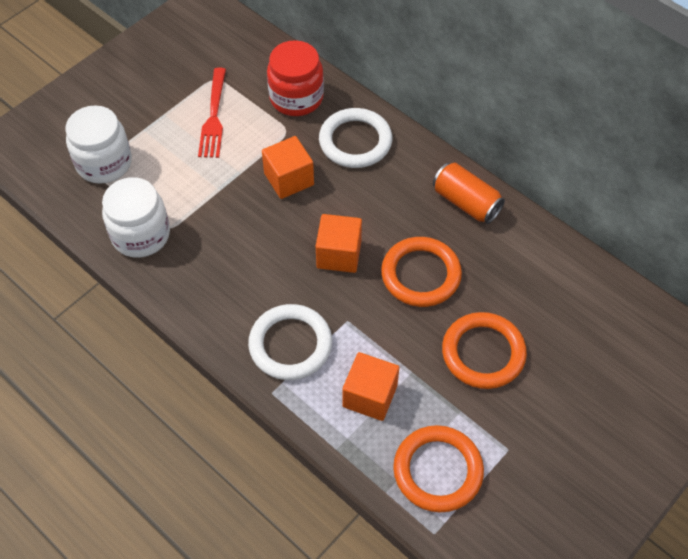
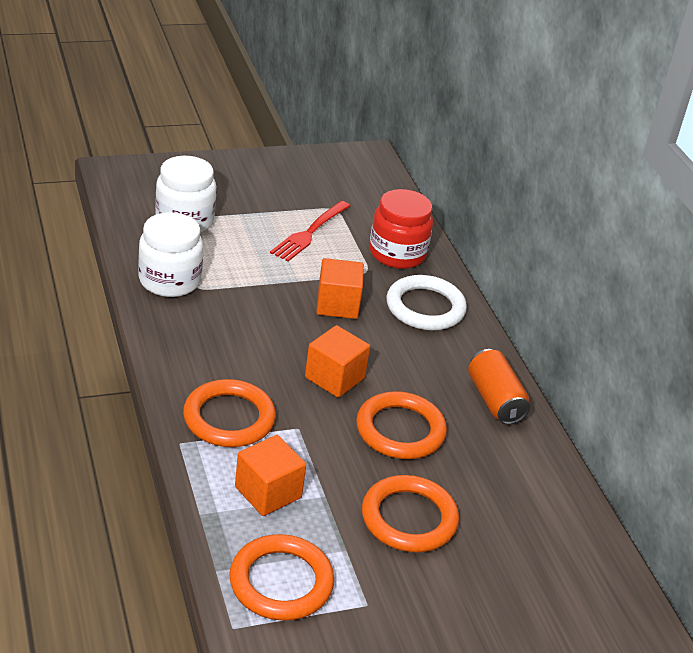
camera: 25 degrees right, 20 degrees down
(290, 345) = (229, 418): white ring -> orange ring

